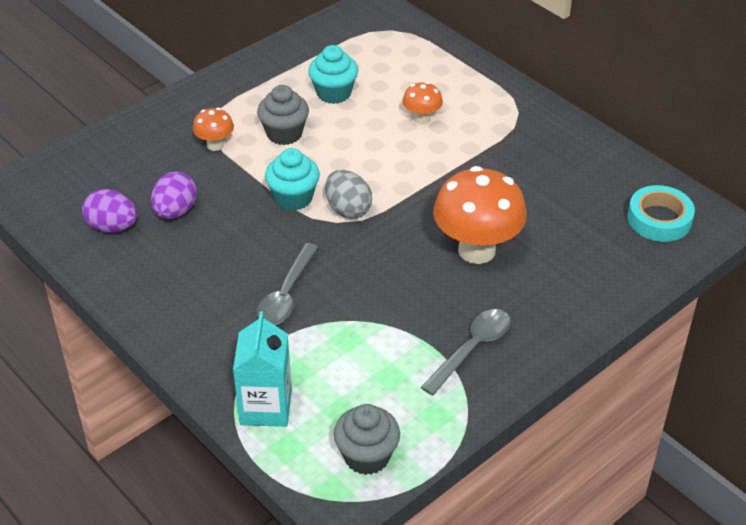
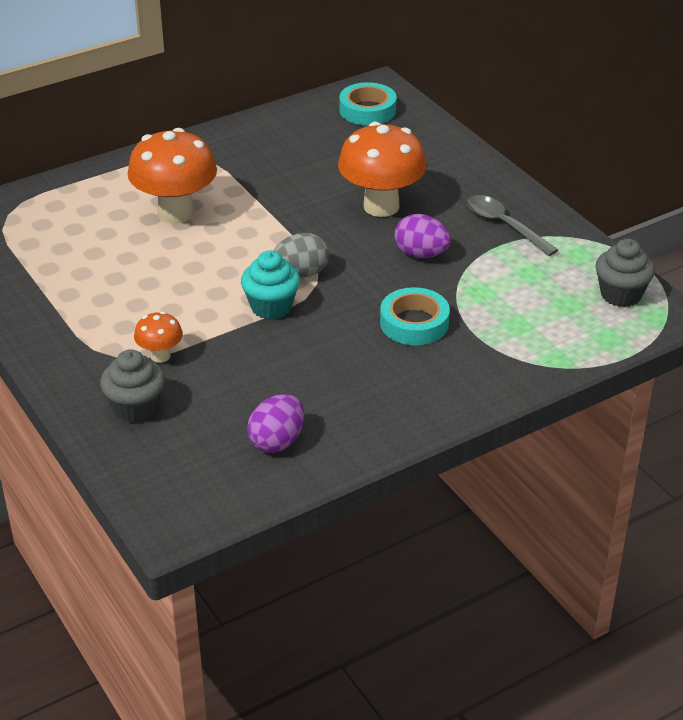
camera: 80 degrees left, 5 degrees down
(175, 211) = (266, 391): purple egg -> purple egg (421, 254)
(266, 407) = (559, 347): turquoise carton -> none
(284, 134) = (161, 304): grey cupcake -> grey cupcake (136, 408)
(286, 294) = (414, 323): grey spoon -> turquoise tape
(333, 93) = (104, 264): turquoise cupcake -> none
(422, 119) = (176, 213): orange mushroom -> orange mushroom, size x2.05

